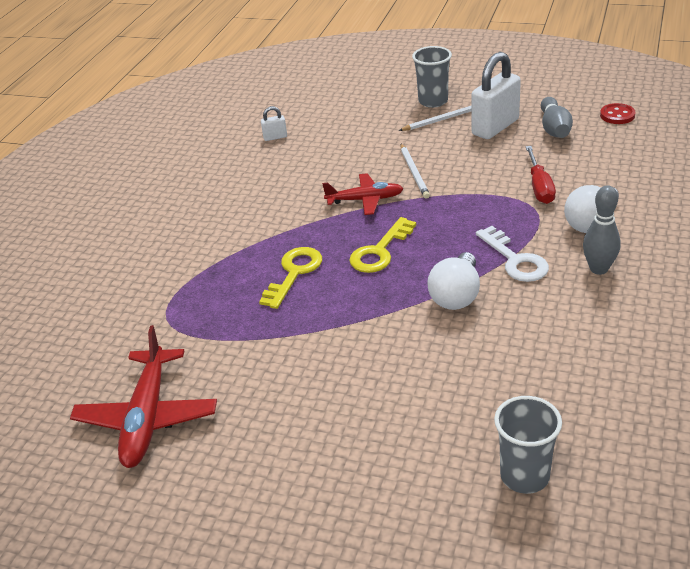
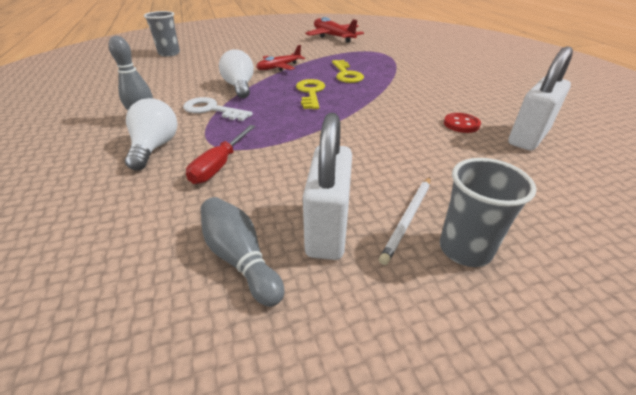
camera: 140 degrees right, 0 degrees up
(275, 137) = (527, 137): white padlock -> white padlock, size x2.25
(365, 200) = (363, 114): red plane -> red plane (279, 67)
(414, 173) = (354, 144): white pencil -> none
(539, 187) = (219, 165): red screwdriver -> red screwdriver turned 120 degrees counterclockwise
(617, 115) = (132, 342): red button -> red button (461, 124)

